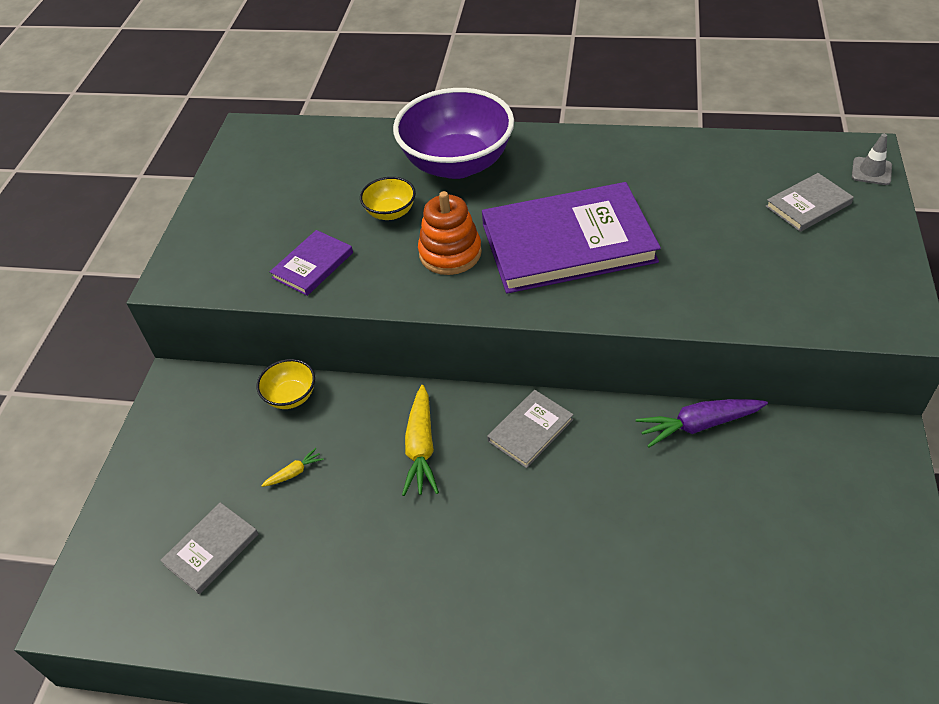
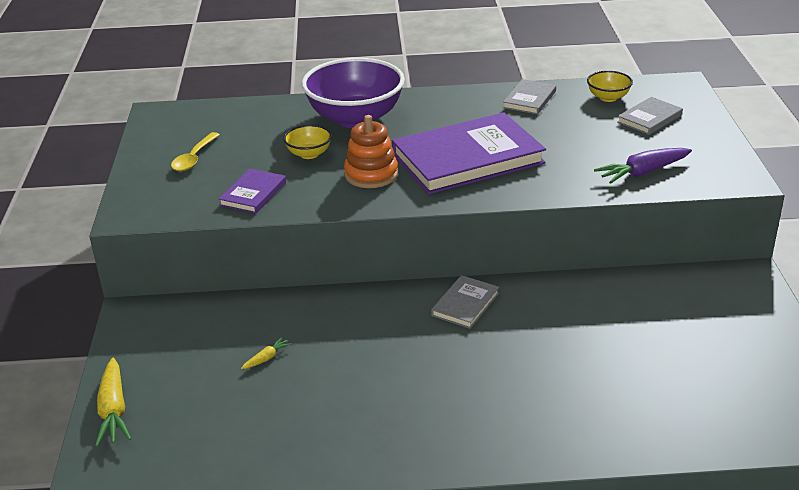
camera: 15 degrees left, 15 degrees down
(211, 549) = (208, 419): grey book -> grey book (529, 99)
(266, 203) = (194, 158): none -> yellow spoon
(291, 396) = (245, 308): yellow bowl -> yellow bowl (608, 97)
(421, 448) = (374, 327): yellow carrot -> yellow carrot (113, 410)
(698, 425) = (602, 284): purple carrot -> purple carrot (642, 172)
(871, 171) = (690, 94): grey traffic cone -> none

